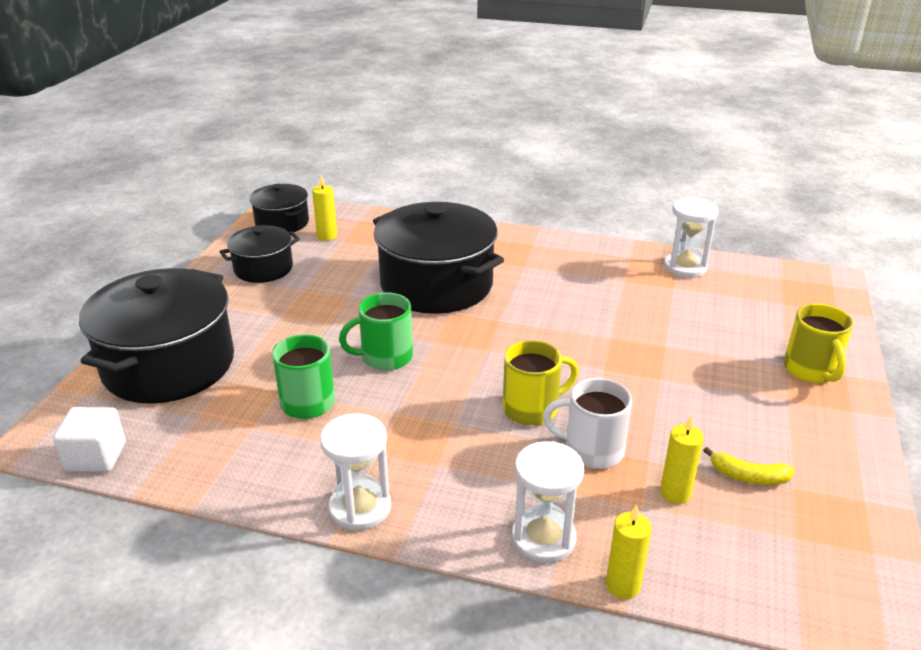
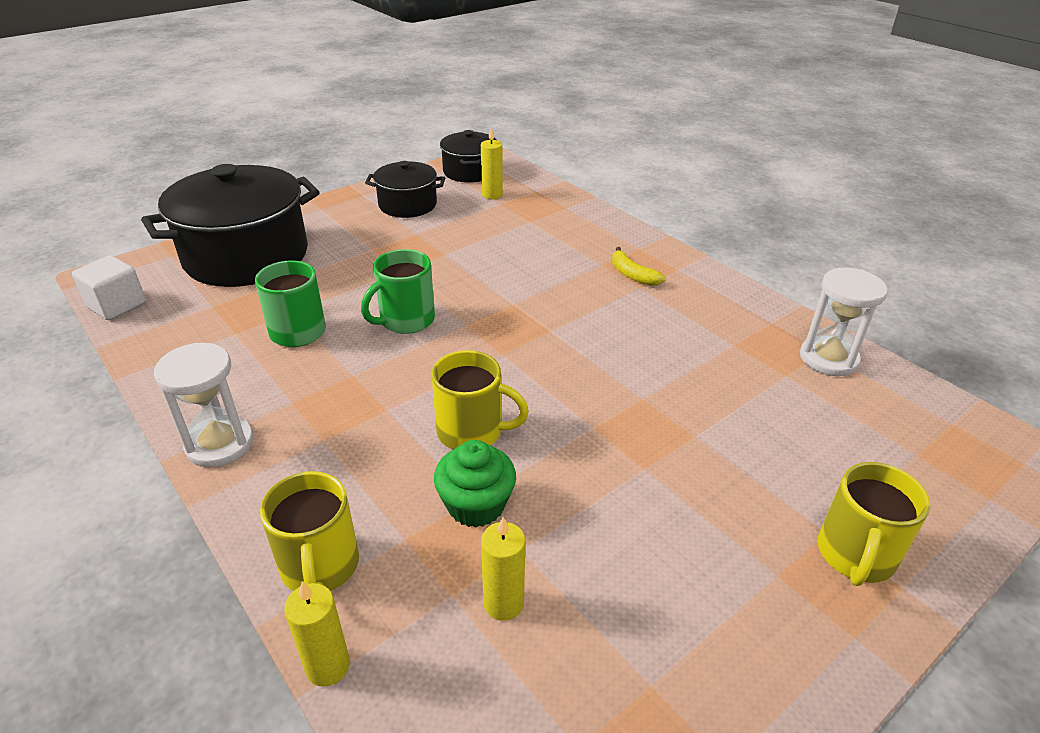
camera: 35 degrees right, 5 degrees up
(385, 357) = (405, 320): green mug -> green mug turned 60 degrees counterclockwise
(436, 285) = (532, 273): black pot -> none
(543, 538) = (320, 567): white hourglass -> yellow mug
(591, 450) = (476, 505): white mug -> green cupcake
(748, 476) = (610, 636): yellow banana -> yellow banana (632, 275)

